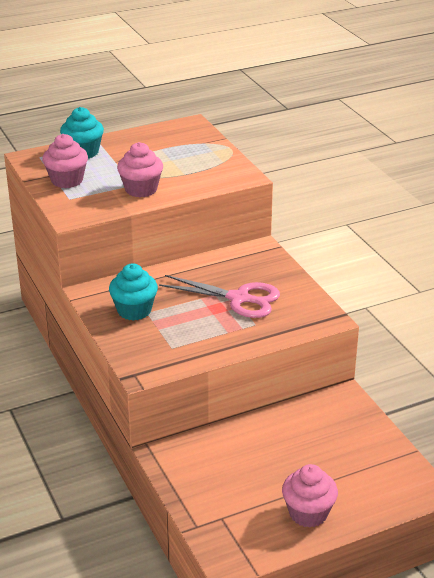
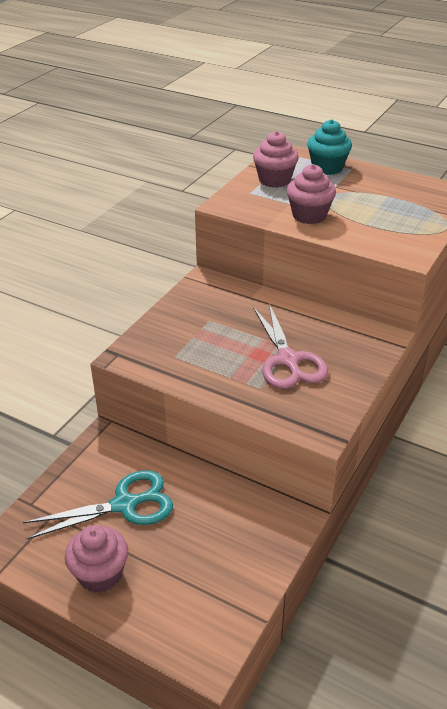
camera: 55 degrees right, 5 degrees up
(134, 310) = (204, 312): turquoise cupcake -> none
(250, 472) = (125, 505): none -> turquoise scissors

